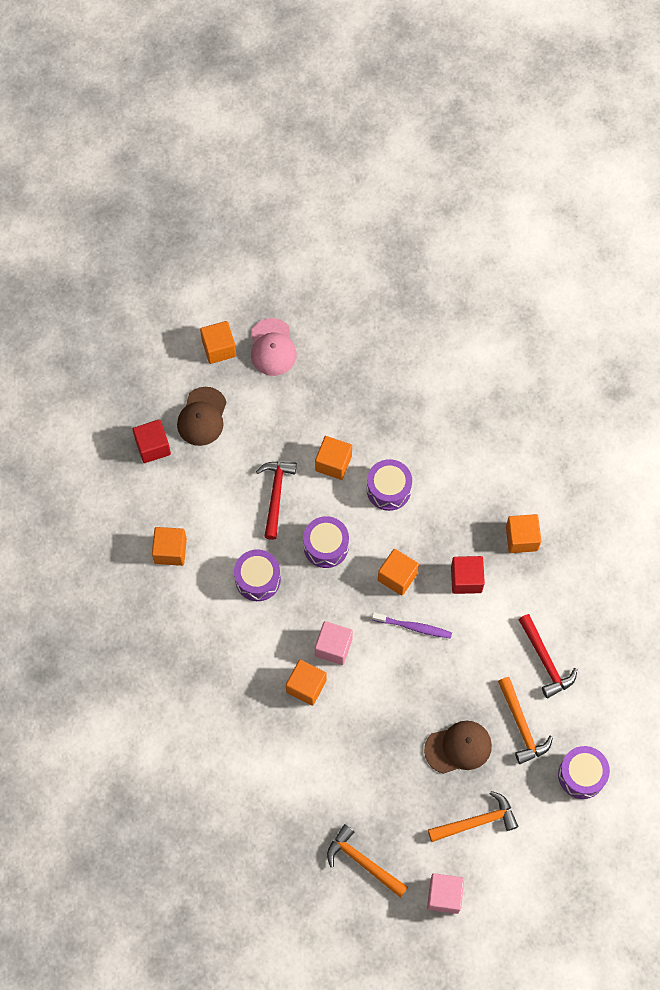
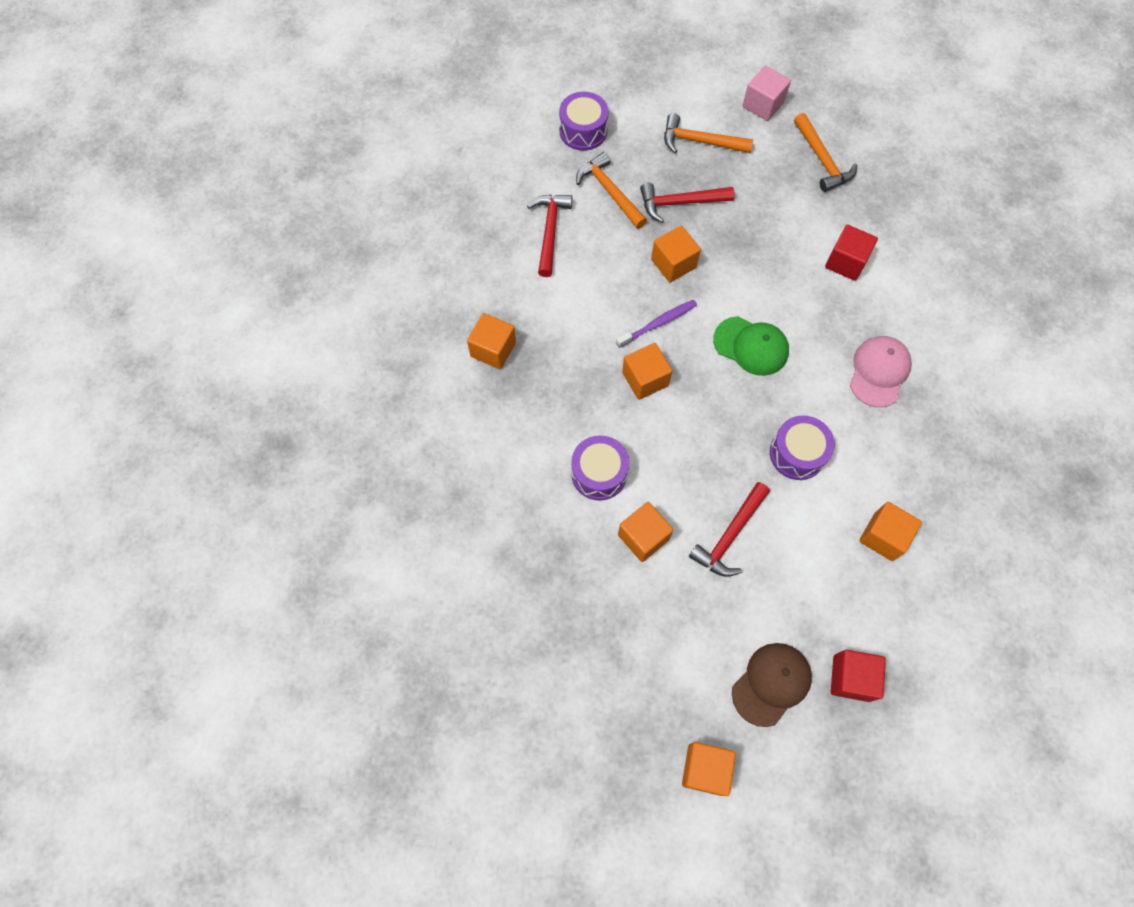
camera: 150 degrees left, 0 degrees up
(272, 347) = (635, 729): pink cap -> pink cap (879, 372)
(306, 686) = (799, 324): orange cube -> orange cube (673, 263)
(326, 546) = (703, 449): purple drum -> none
(333, 647) = (751, 346): pink cube -> green cap
(413, 627) = (658, 323): purple toothbrush -> purple toothbrush turned 105 degrees clockwise
(458, 747) = (680, 203): brown cap -> red hammer
(466, 579) = (576, 340): red cube -> red cube (846, 262)
(521, 726) = (609, 192): orange hammer -> orange hammer turned 45 degrees counterclockwise

